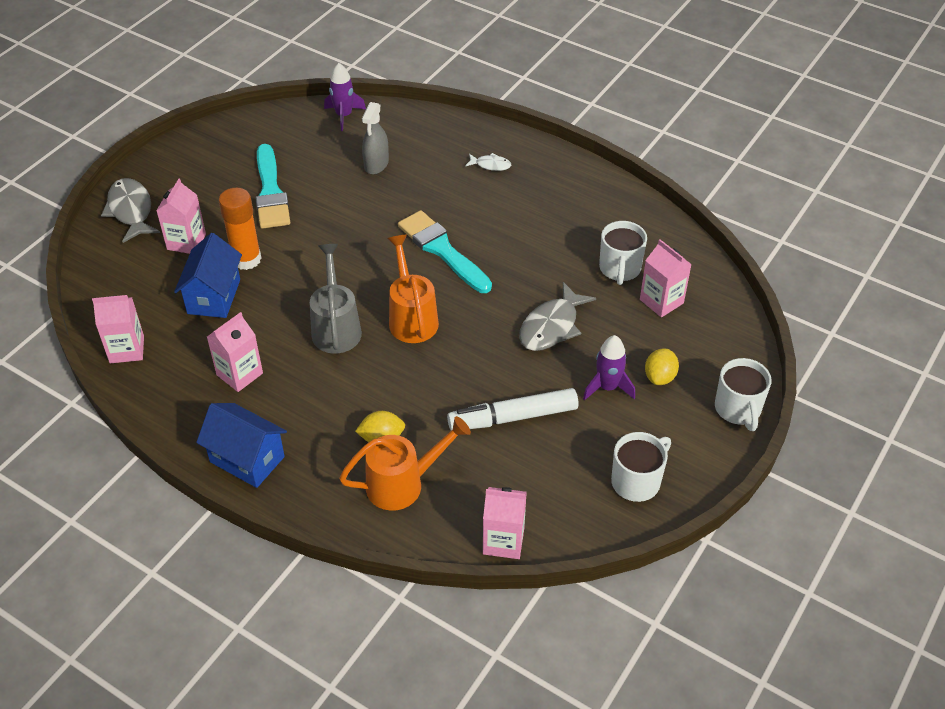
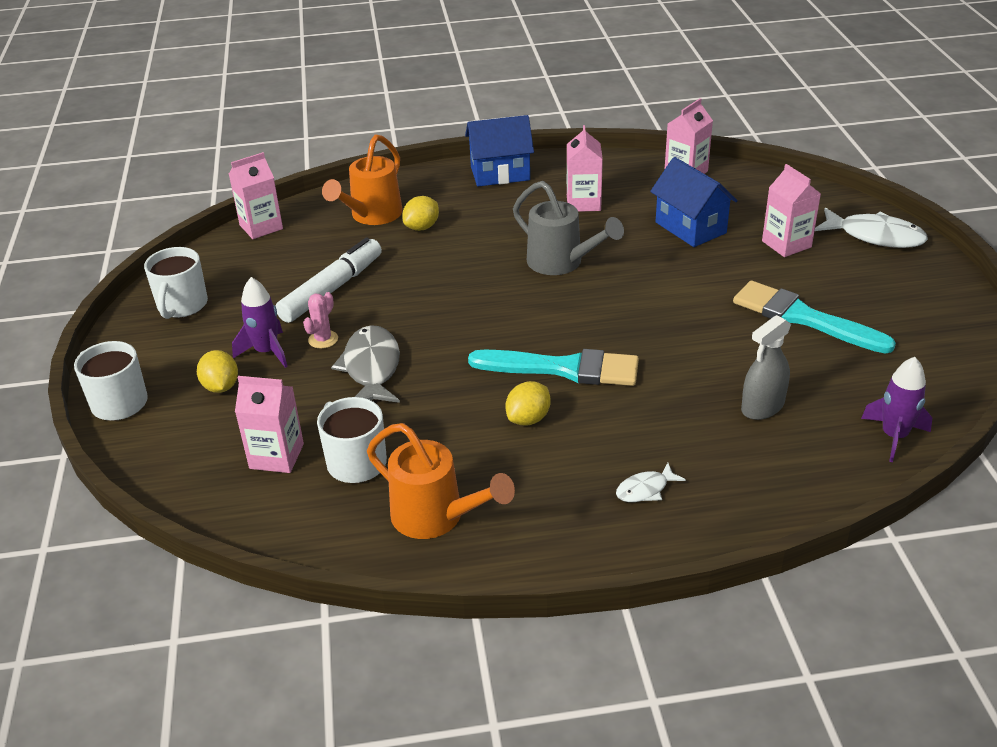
camera: 140 degrees right, 10 degrees down
(131, 211) = (875, 236): grey fish -> white fish
(246, 259) = (716, 261): orange glue stick -> none
(376, 164) = (762, 407): grey spray bottle -> grey spray bottle turned 105 degrees counterclockwise
(412, 318) = (509, 303): orange watering can -> orange watering can (436, 517)
(500, 234) = (528, 419): none -> yellow lemon
(561, 372) = (323, 339): none -> pink cactus

